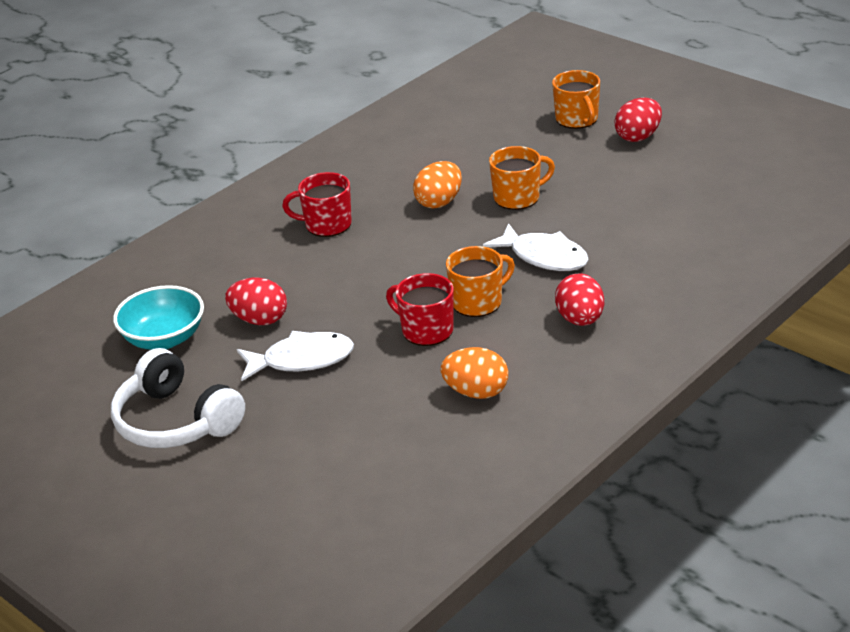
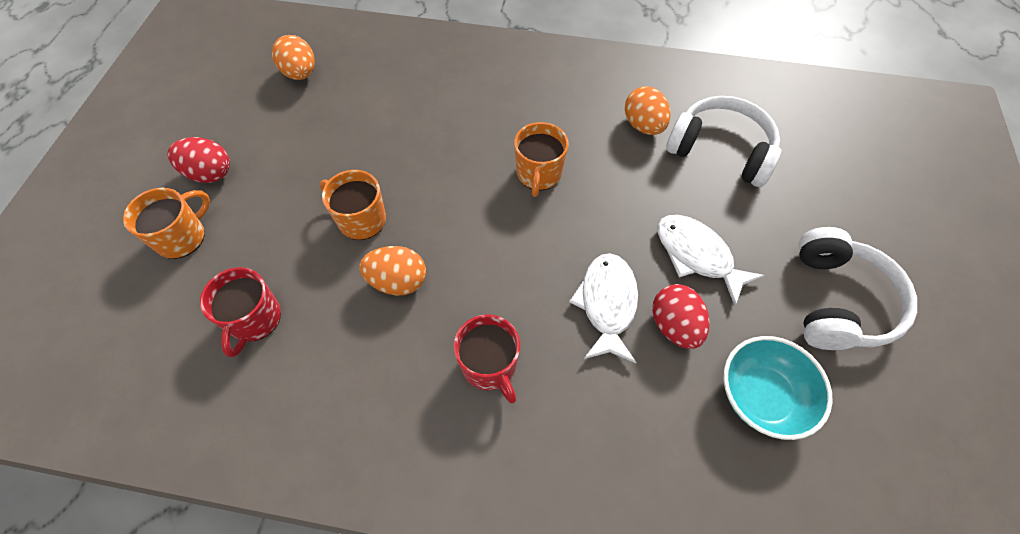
camera: 125 degrees left, 25 degrees up
(394, 433) = (720, 150): none -> white headphones
(426, 330) = (597, 190): red mug -> red mug (254, 319)
(478, 302) = (538, 174): orange mug -> orange mug turned 105 degrees counterclockwise
(544, 257) = (449, 159): white fish -> white fish (607, 304)
(580, 320) = (520, 104): red egg -> none
(740, 198) = (300, 73): none -> orange egg

